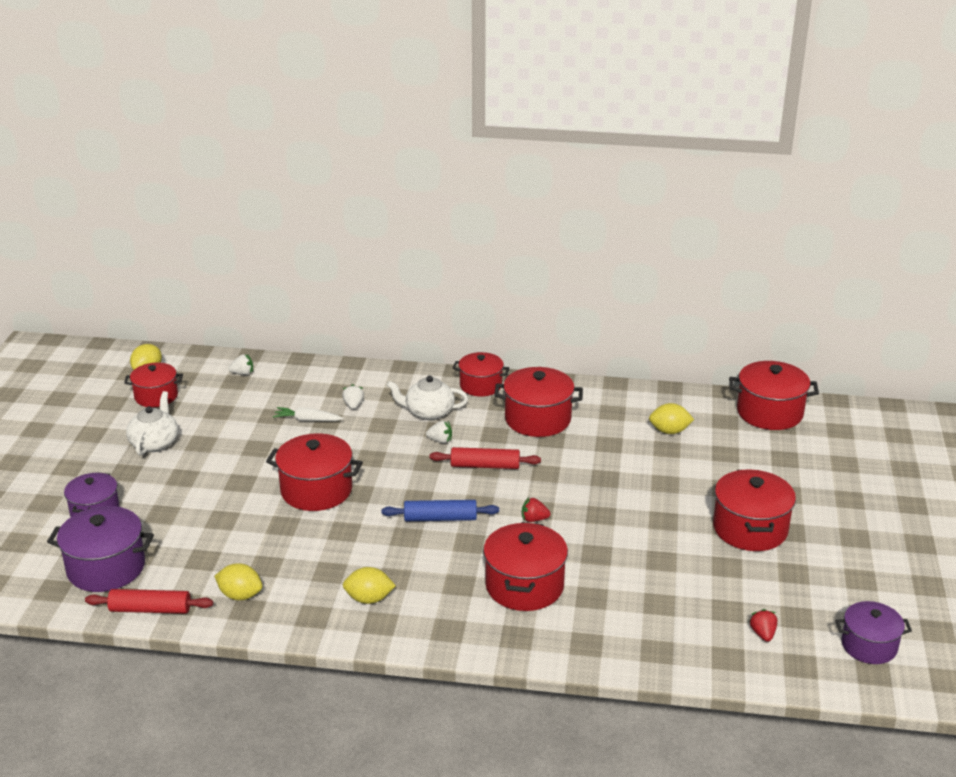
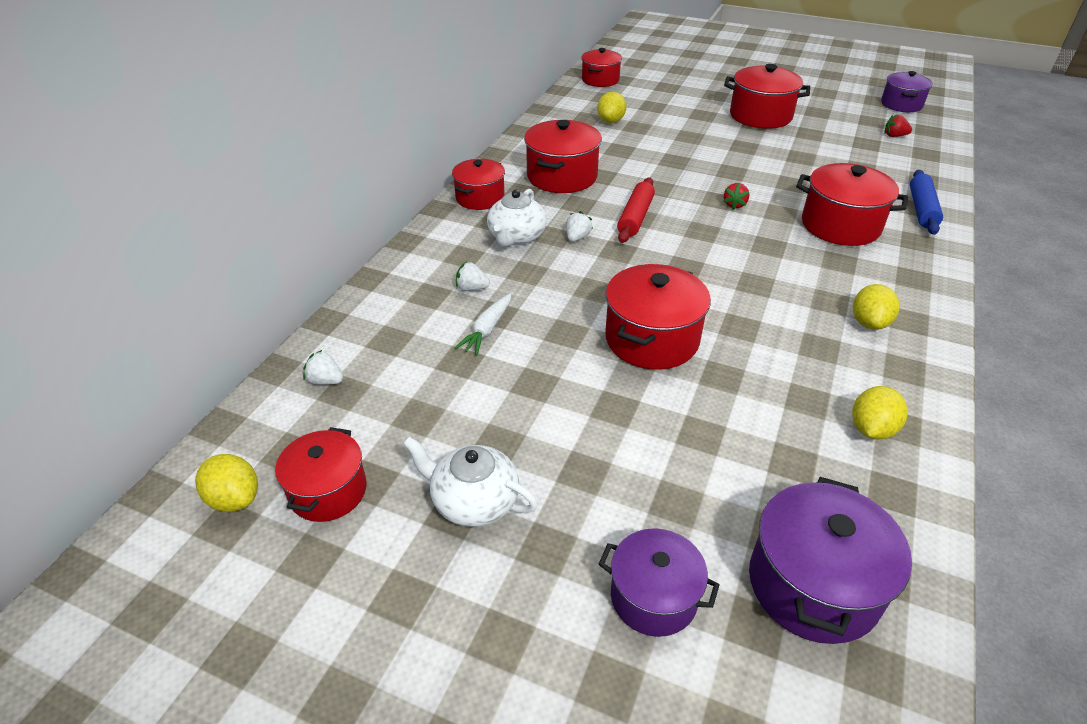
camera: 75 degrees left, 10 degrees up
(150, 609) = (912, 530): red rolling pin -> none
(242, 373) = (325, 381): white strawberry -> white strawberry turned 75 degrees counterclockwise
(440, 518) = (725, 257): blue rolling pin -> blue rolling pin (921, 209)
(769, 412) = (600, 80): red pot -> red pot, size x0.66

